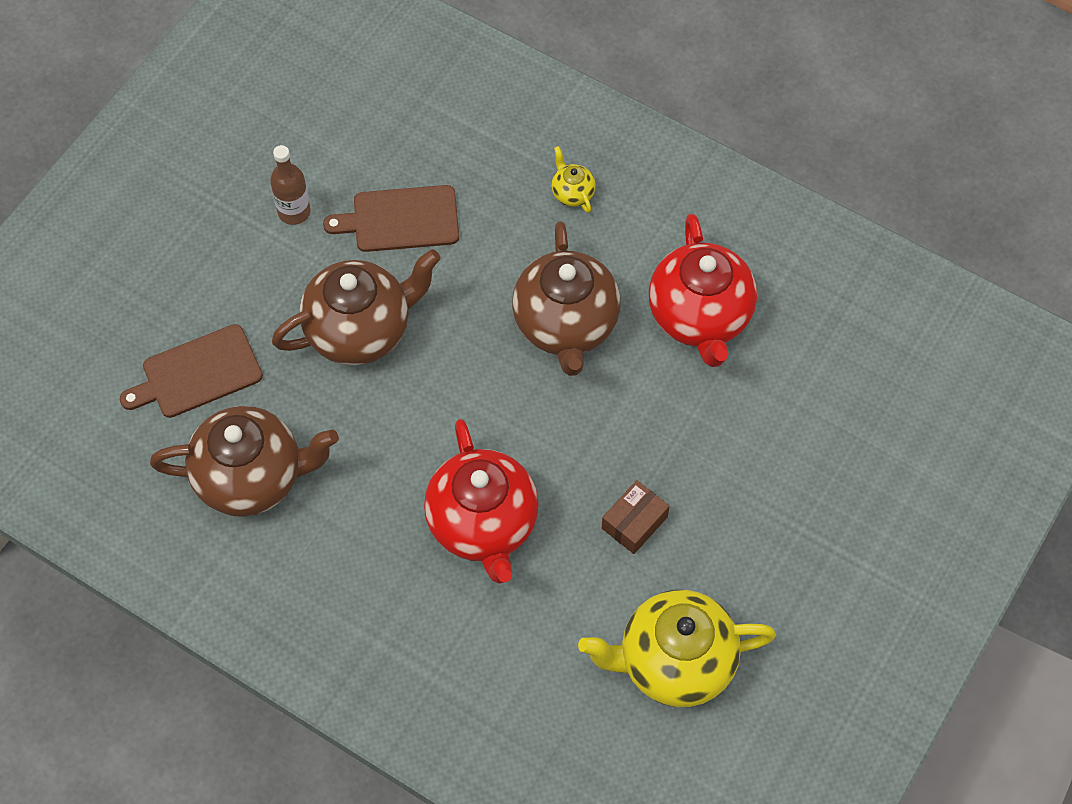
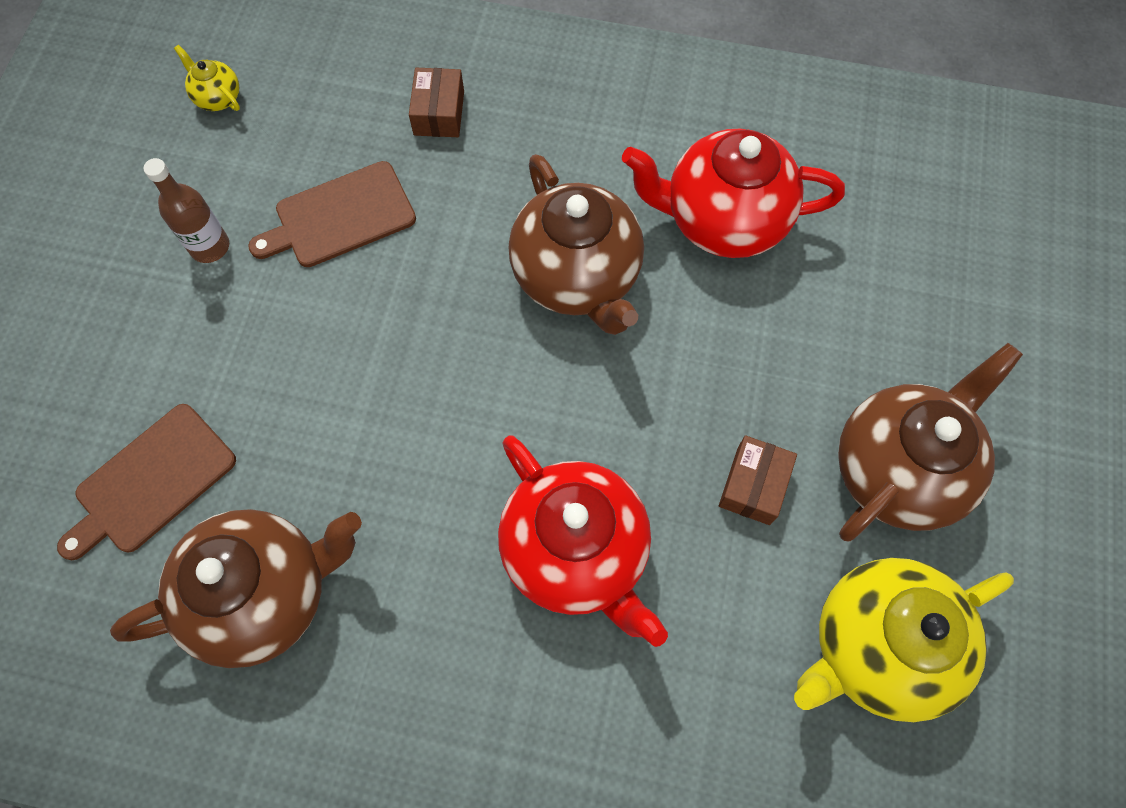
camera: 20 degrees left, 5 degrees up
(361, 330) = (338, 360): brown teapot -> brown teapot (898, 469)
(509, 159) = (439, 113): none -> brown box
(572, 193) = (524, 129): yellow teapot -> yellow teapot (218, 98)
(700, 317) = (722, 221): red teapot -> red teapot turned 120 degrees clockwise

